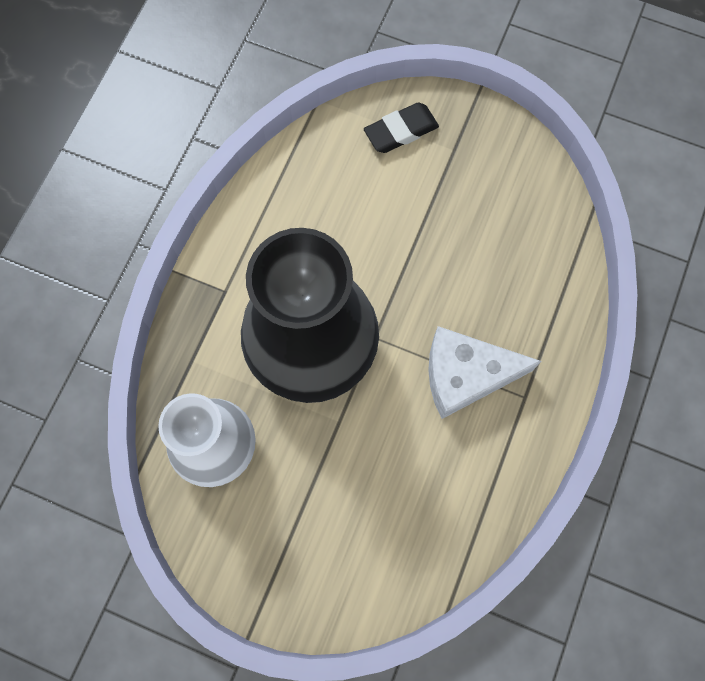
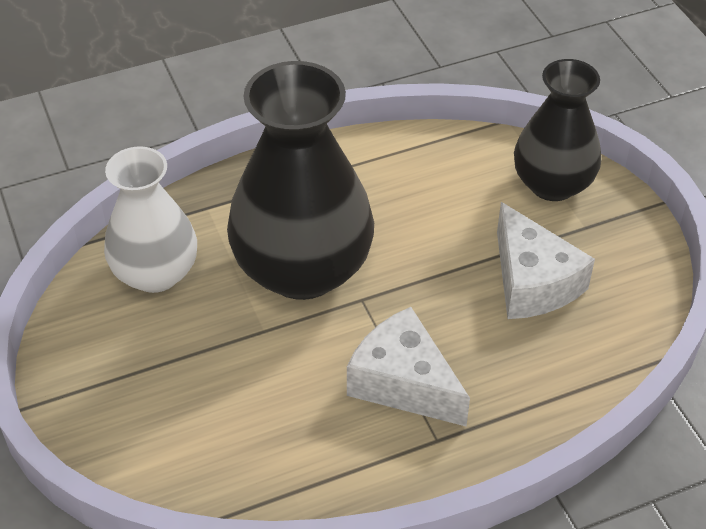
camera: 45 degrees right, 25 degrees down
(401, 131) = (552, 184): black eraser -> black vase
(465, 224) = (532, 281): none -> white cheese

